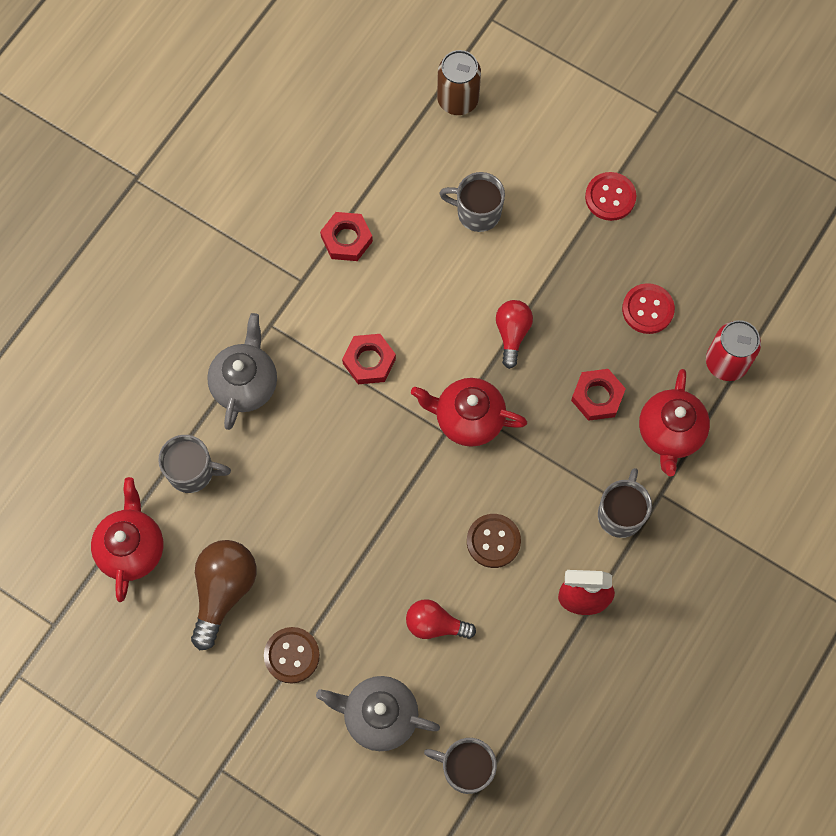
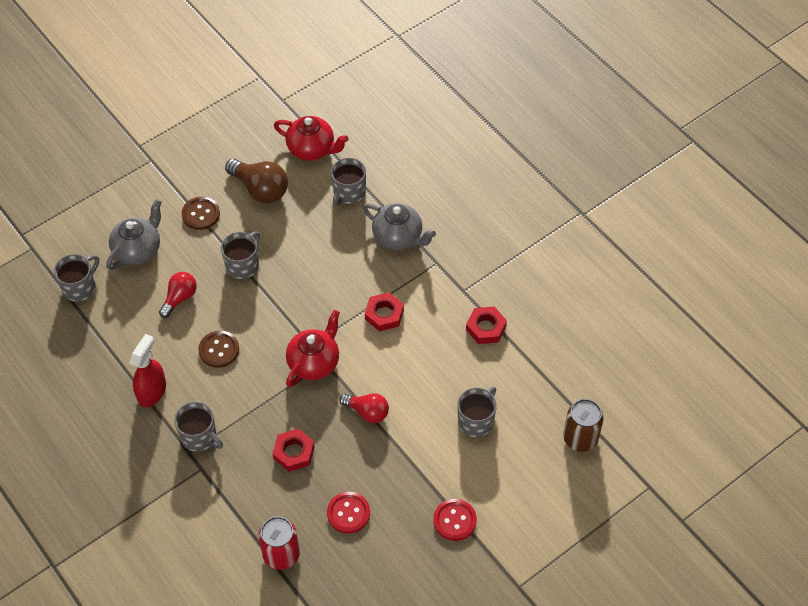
camera: 110 degrees right, 15 degrees down
(355, 564) = (243, 265): none -> grey mug
(670, 433) = (244, 492): red teapot -> none

